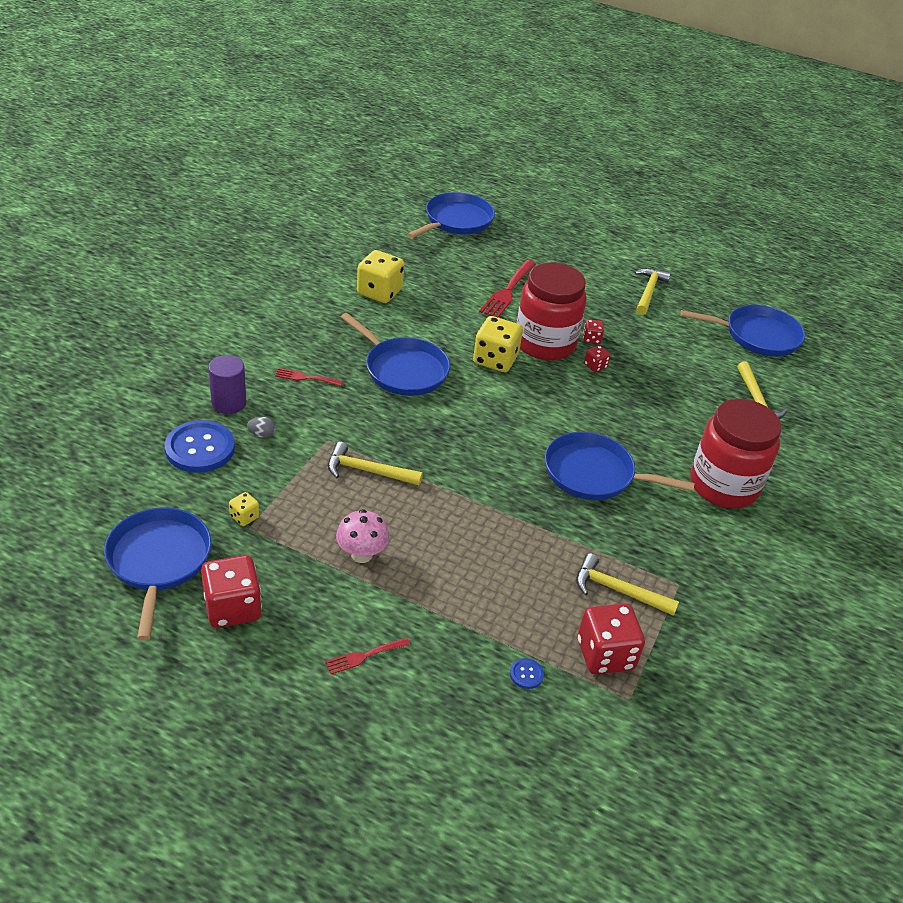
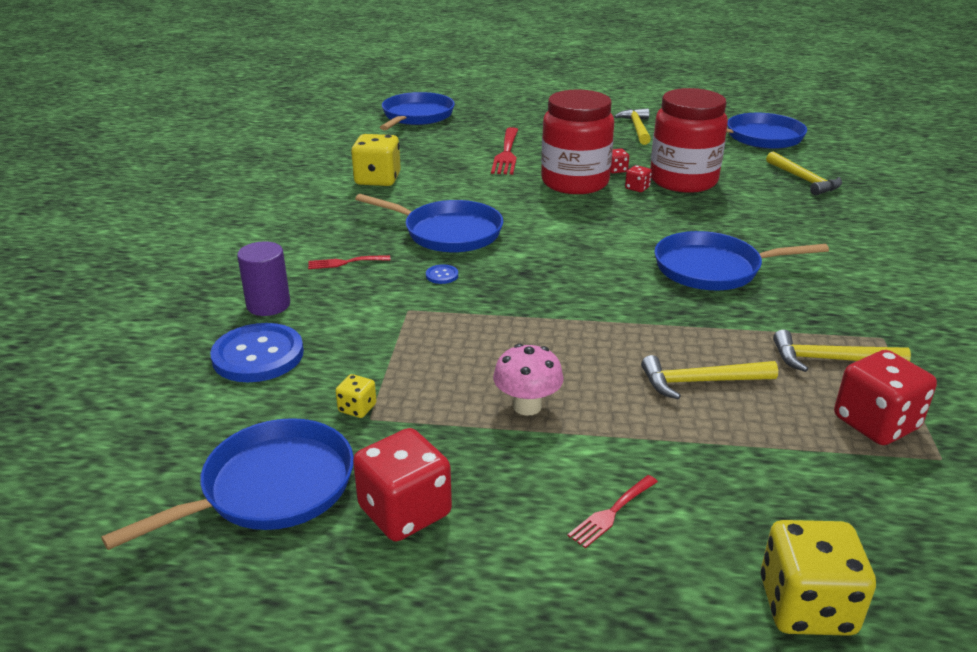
camera: 15 degrees left, 10 degrees down
(159, 561) = (271, 487): blue pan -> blue pan turned 75 degrees clockwise
(262, 435) = (327, 324): grey egg -> none
(367, 471) = (474, 326): yellow hammer -> yellow hammer (700, 382)
(495, 360) = (537, 204): yellow dice -> yellow dice (806, 606)
(526, 674) = (812, 470): blue button -> blue button (442, 275)
(723, 486) = (841, 247): red jar -> red jar (683, 181)

